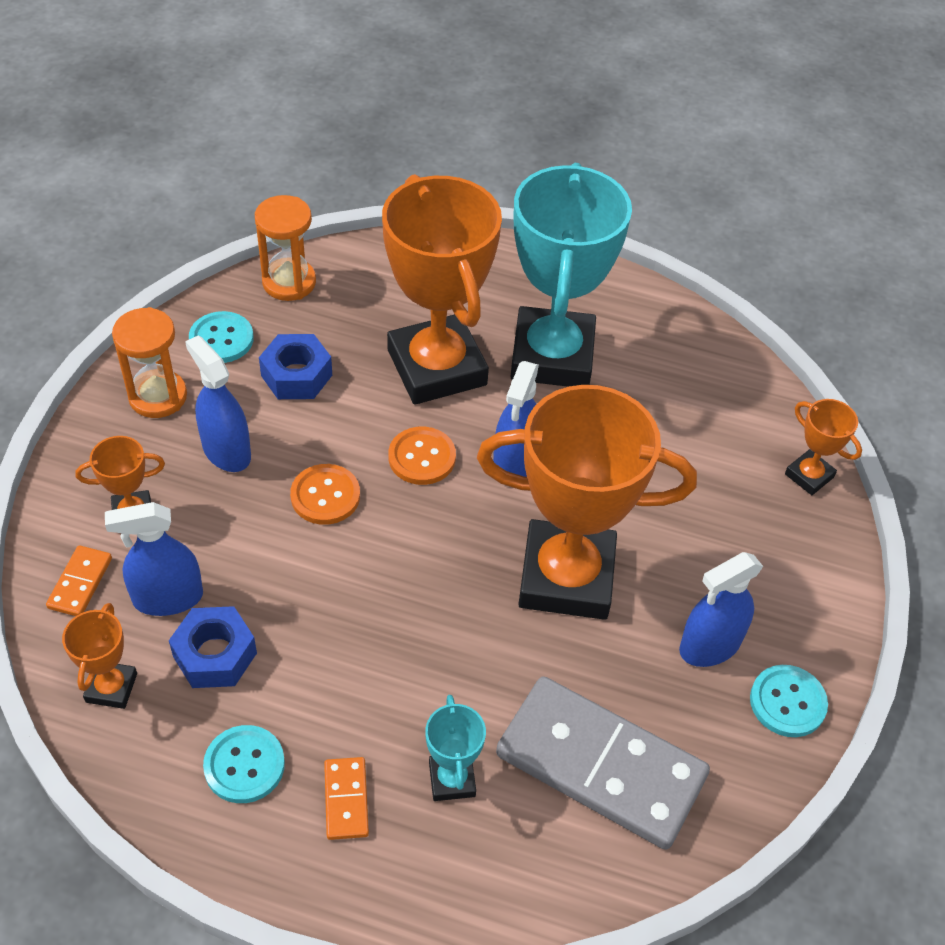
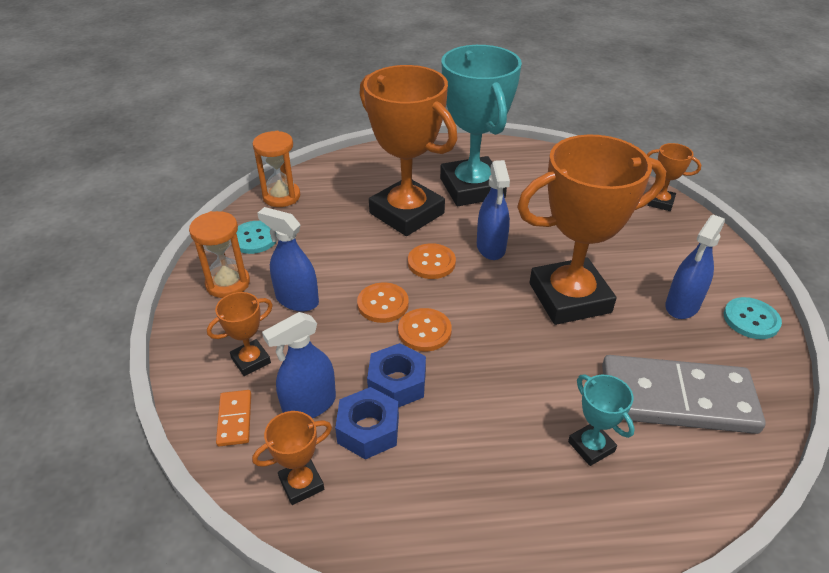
camera: 20 degrees left, 10 degrees down
(111, 688) = (301, 484): orange trophy -> orange trophy turned 75 degrees clockwise
(244, 765) = (439, 498): turquoise button -> none
(296, 375) = (318, 243): blue nut -> blue nut (397, 383)
(346, 800) = (529, 491): orange domino -> none
(353, 553) = (424, 331): none -> orange button

